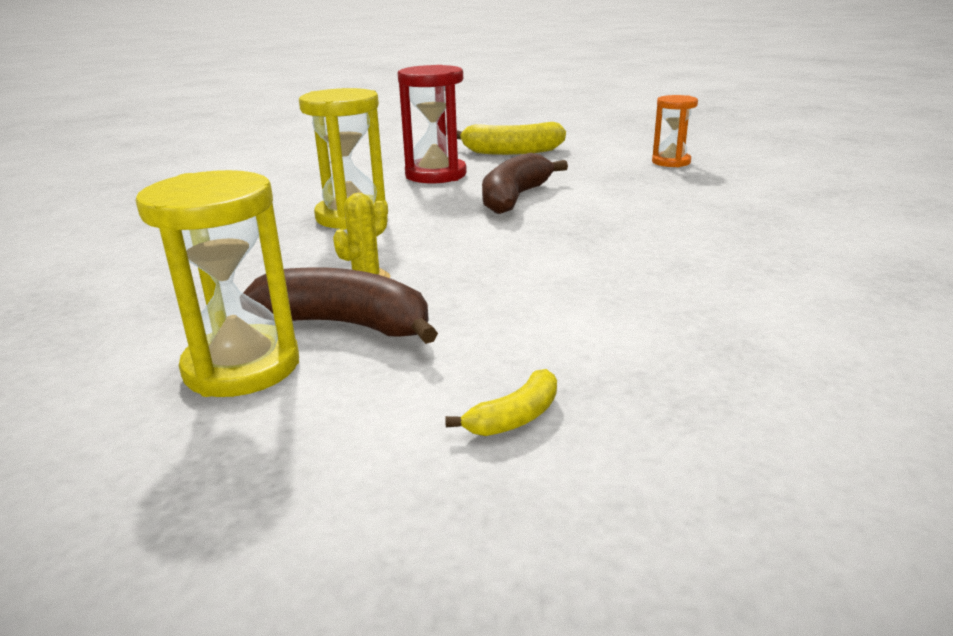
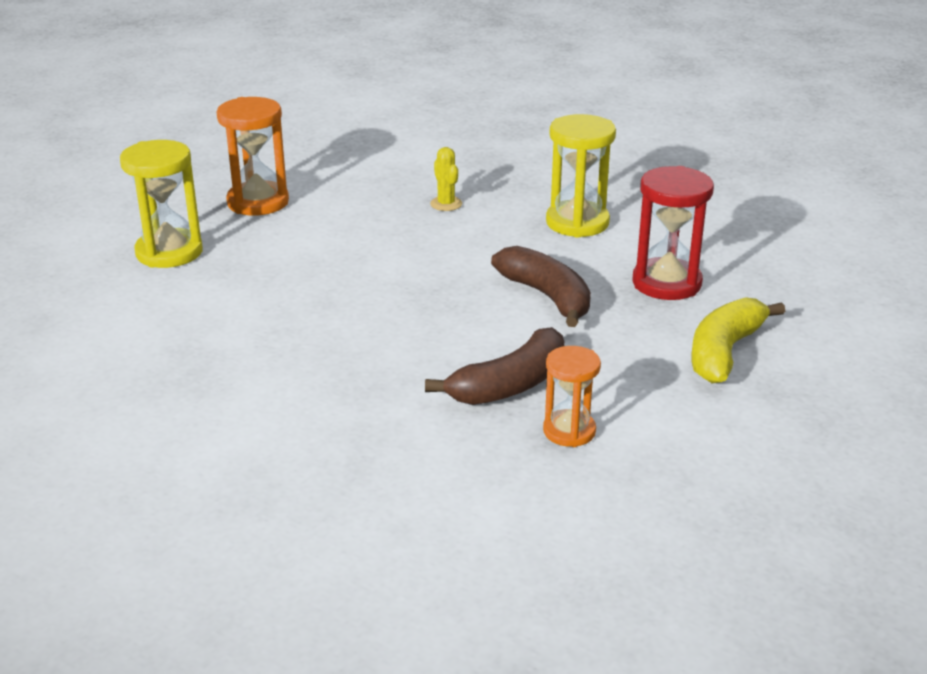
camera: 120 degrees right, 5 degrees up
(242, 367) = (382, 161): yellow hourglass -> yellow hourglass (169, 252)
(346, 324) = (393, 188): brown banana -> brown banana (510, 385)
(515, 417) = (258, 202): yellow banana -> orange hourglass

